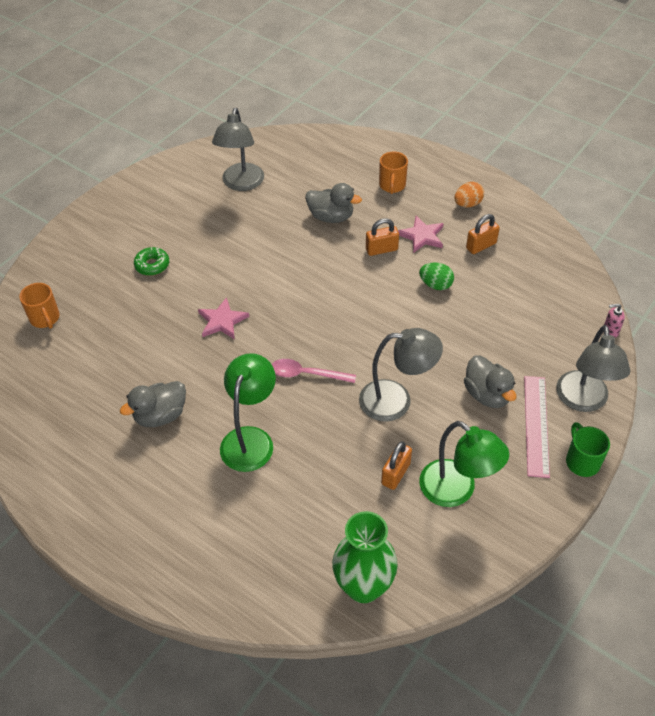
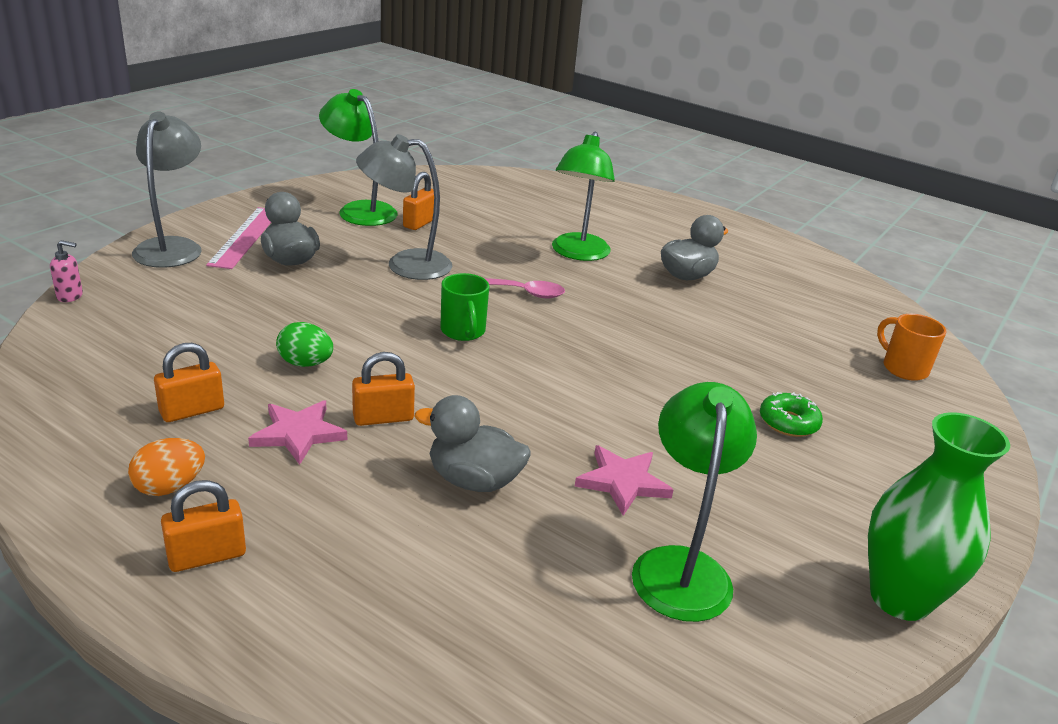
camera: 175 degrees right, 20 degrees down
(222, 321) = (643, 347): pink star -> pink star (622, 482)
(241, 184) = (681, 567): grey lamp -> green lamp
(363, 587) = (463, 180): green vase -> green vase (899, 598)
(392, 186) = (325, 540): orange mug -> none
(436, 177) = (207, 556): none -> orange padlock
(582, 461) = (214, 214): green mug -> green mug (463, 332)

